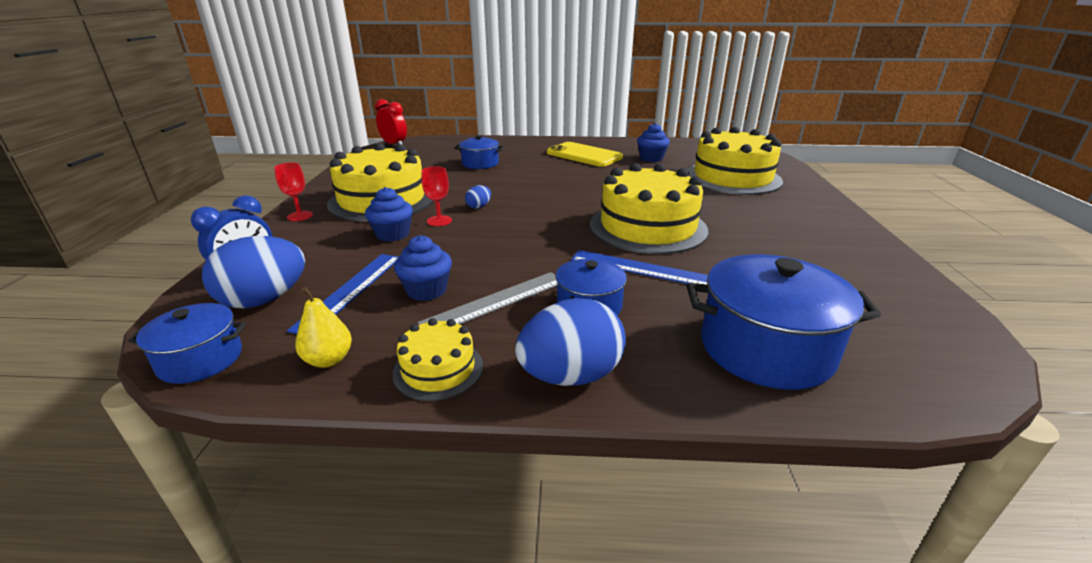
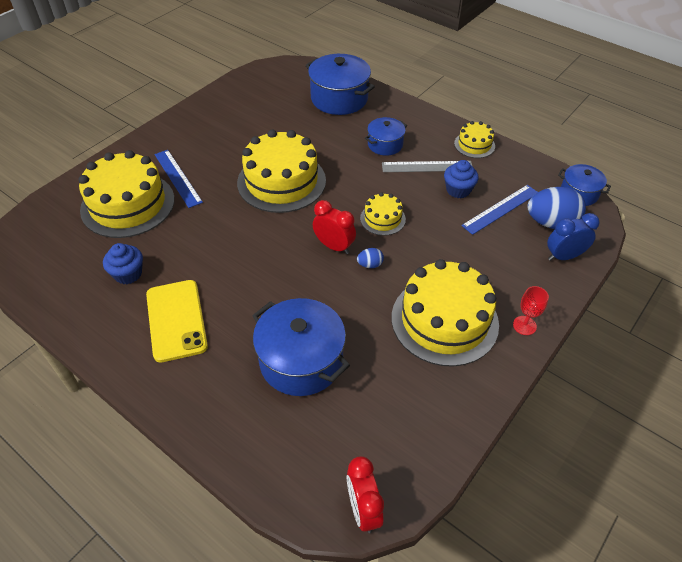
camera: 145 degrees left, 20 degrees up
(328, 360) = (519, 168): yellow pear -> none
(393, 234) = (456, 256): blue cupcake -> none
(439, 221) = (413, 258): red goblet -> none
(480, 163) = (301, 361): blue pot -> blue pot, size x1.75
(500, 235) = (382, 219): none -> yellow cake
(526, 206) = (334, 246): none -> red clock
(570, 376) = (424, 121): blue egg -> none
(641, 268) = (332, 153): blue ruler -> blue ruler (177, 178)

